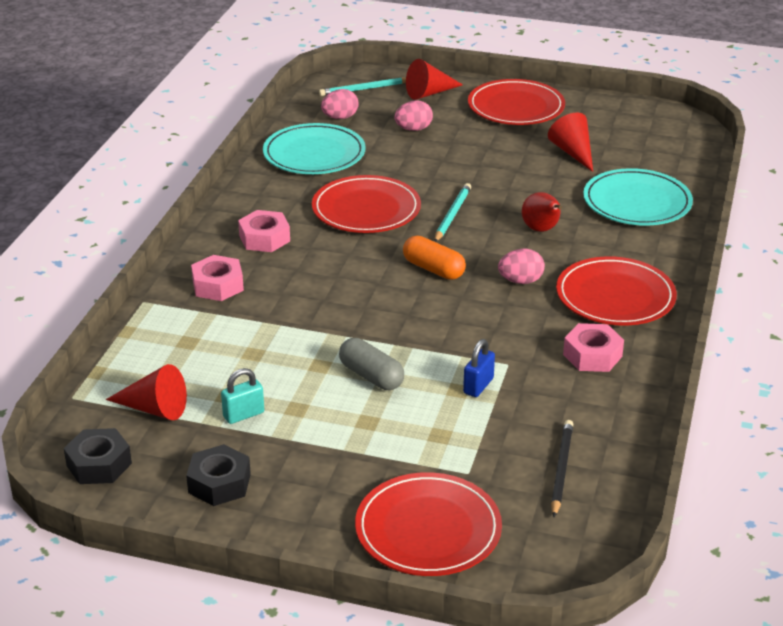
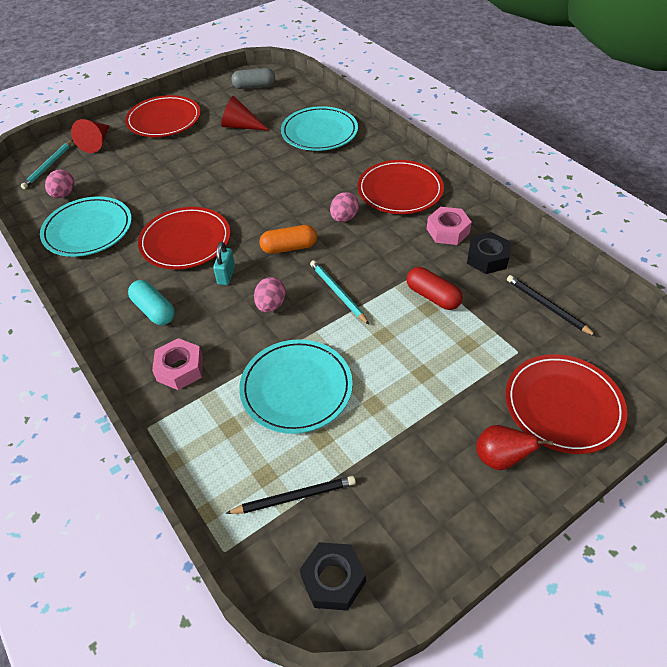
camera: 50 degrees left, 15 degrees up
(154, 409) = (294, 497): red cone -> black pencil
(219, 483) = (424, 503): black nut -> black nut (487, 258)
(243, 415) = (353, 441): turquoise padlock -> turquoise padlock (226, 275)
(264, 238) = (154, 310): pink nut -> turquoise capsule
(266, 356) = (296, 388): none -> turquoise plate
(371, 376) = (374, 343): grey capsule -> grey capsule (254, 86)
(413, 129) = (126, 171): pink egg -> pink egg (271, 305)
(452, 215) = (241, 207): turquoise pencil -> turquoise pencil (338, 293)
(478, 386) = (432, 296): blue padlock -> red capsule
(541, 230) = (302, 181): red pear -> red pear (500, 458)

